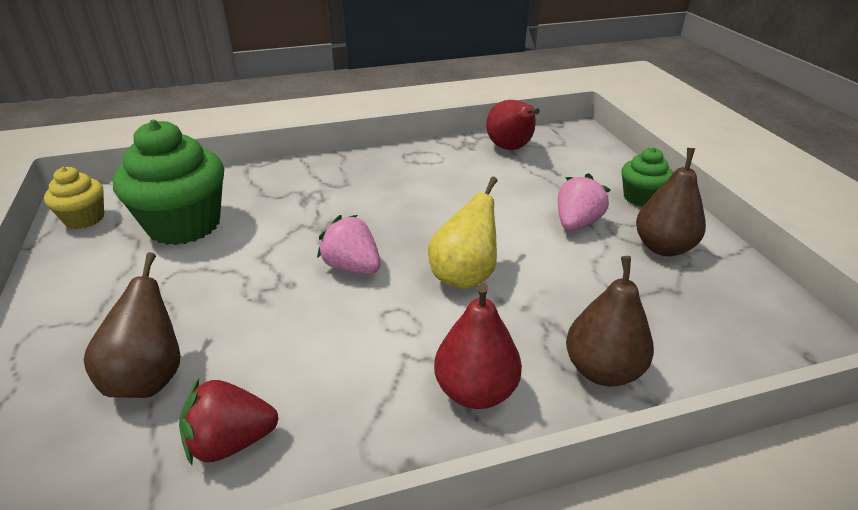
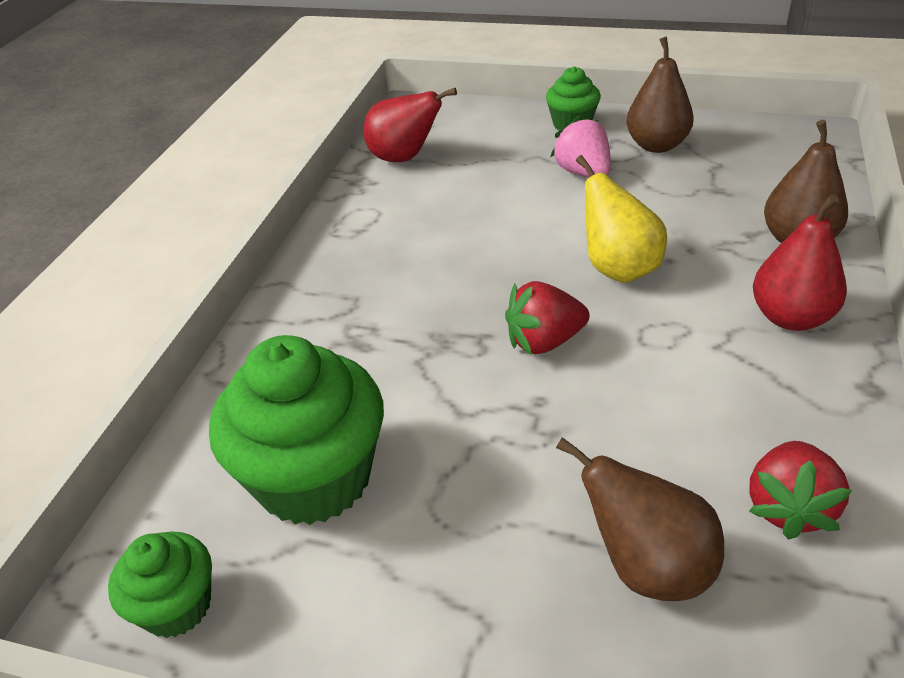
camera: 55 degrees left, 5 degrees up
(84, 219) = (177, 606): yellow cupcake -> green cupcake
(352, 267) = (544, 341): pink strawberry -> red strawberry

